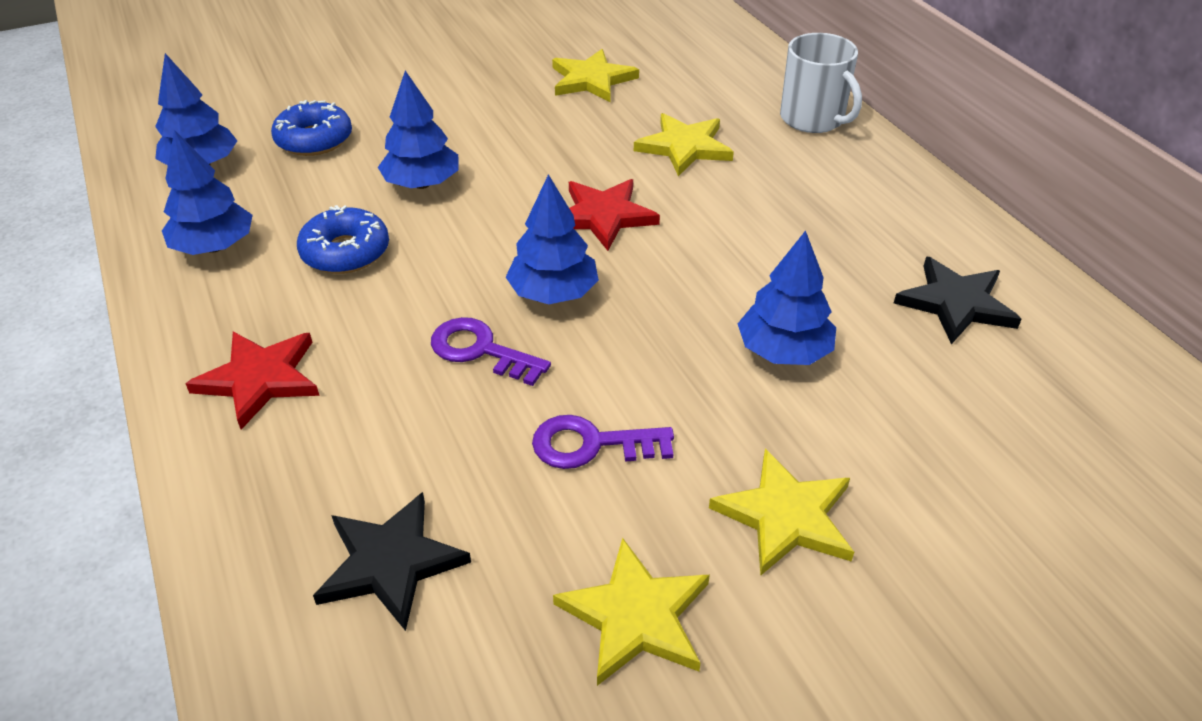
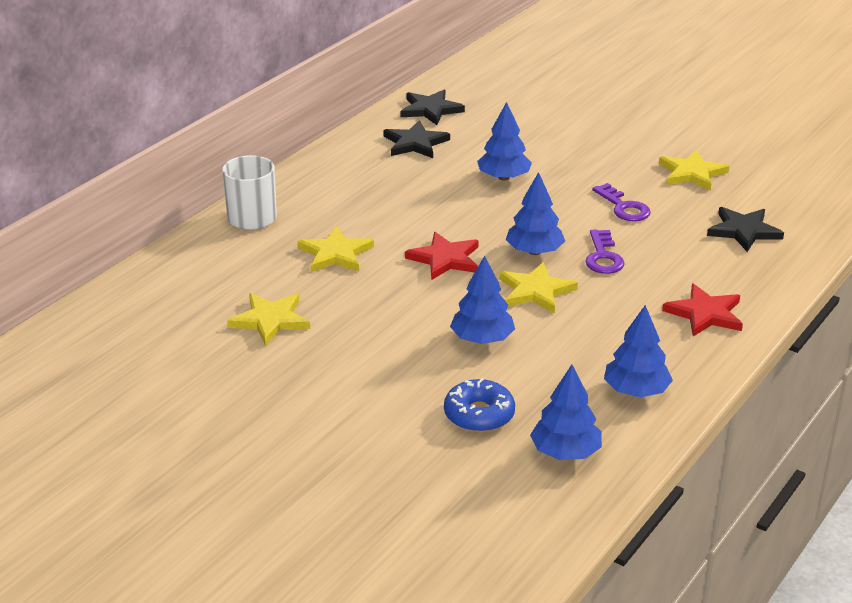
camera: 120 degrees left, 10 degrees down
(345, 252) = (581, 336): blue donut -> none
(786, 516) = (605, 156): yellow star -> yellow star (535, 291)
(1086, 366) = (430, 110): none -> black star

